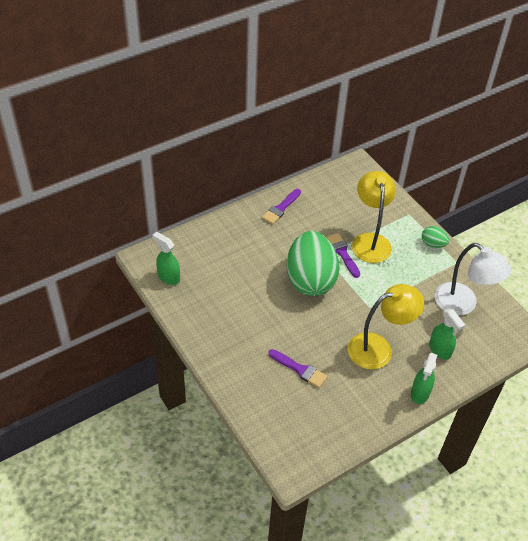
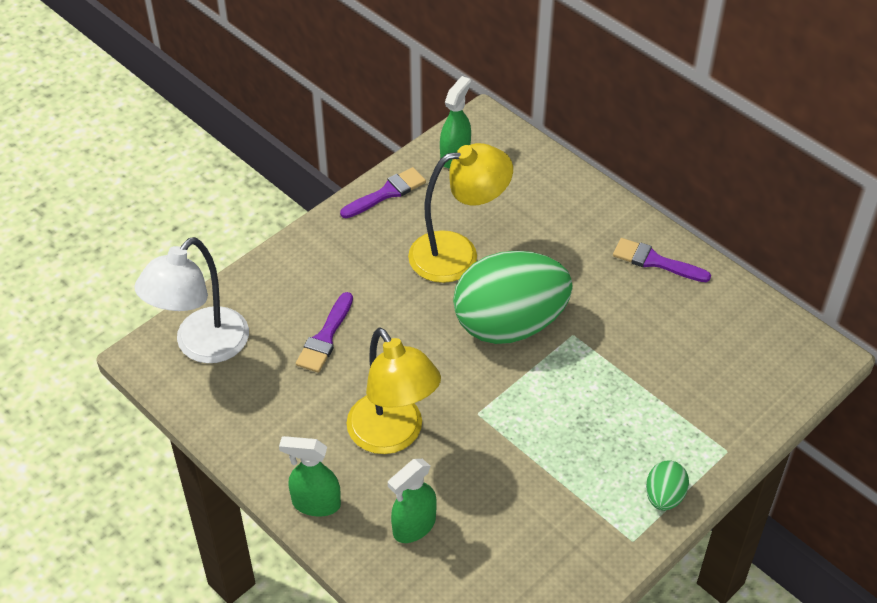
camera: 80 degrees right, 0 degrees up
(343, 253) = (585, 360): purple brush -> purple brush (386, 193)
(370, 241) = (631, 396): yellow lamp -> yellow lamp (458, 254)
(463, 304) = (529, 556): white lamp -> white lamp (202, 346)

